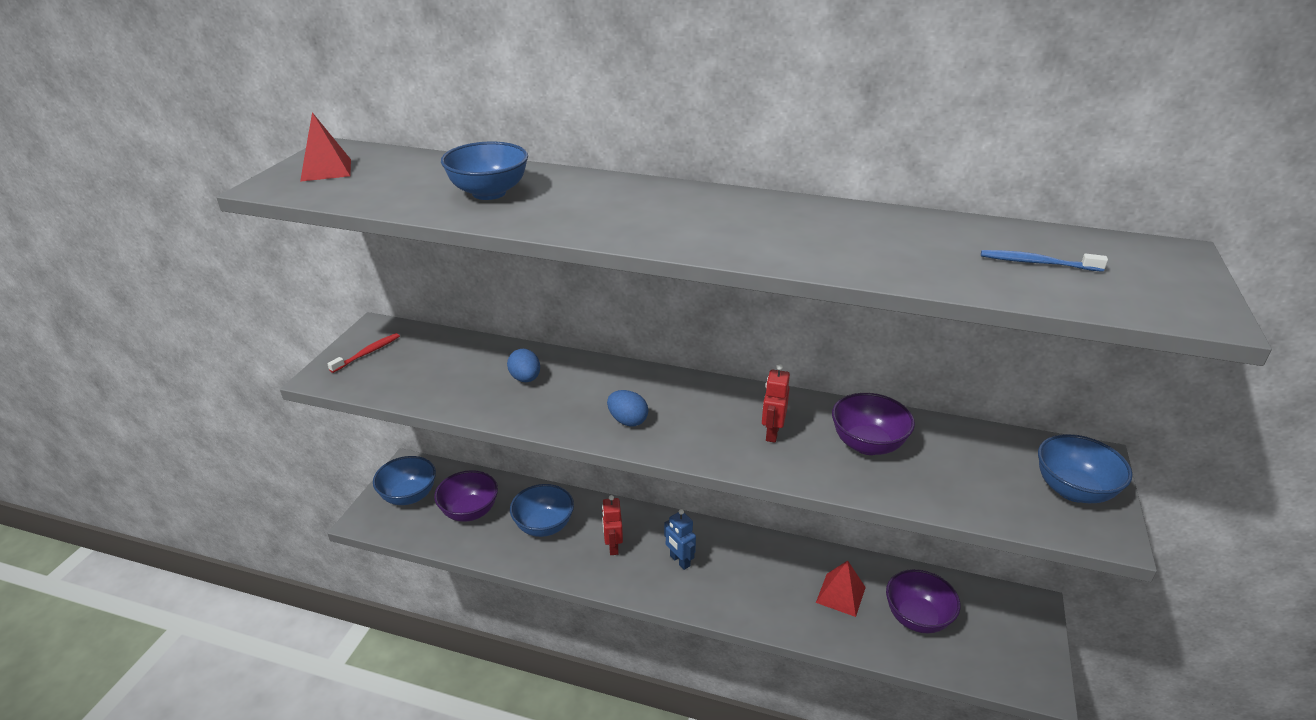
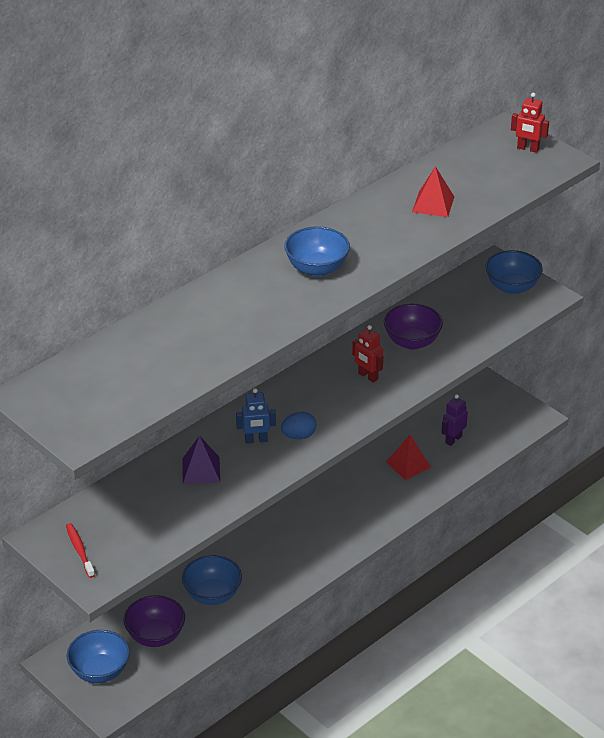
camera: 60 degrees left, 5 degrees up
(326, 170) = (71, 406): red pyramid -> red pyramid (433, 204)
(489, 193) = (197, 337): blue bowl -> blue bowl (317, 269)
(525, 378) = (201, 470): blue egg -> purple pyramid
(613, 546) = (269, 562): red robot -> red robot (528, 149)
(679, 561) = (313, 531): blue robot -> blue robot (256, 440)
(917, 617) = (453, 439): purple bowl -> purple robot
(1037, 263) = (479, 177): blue toothbrush -> none

